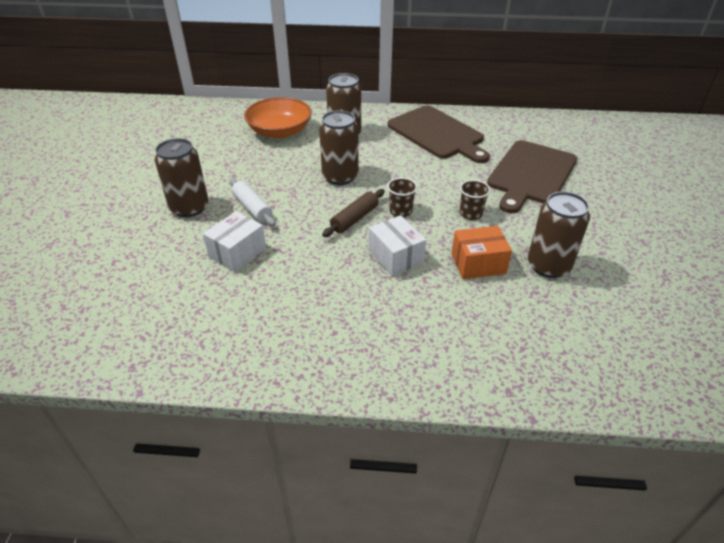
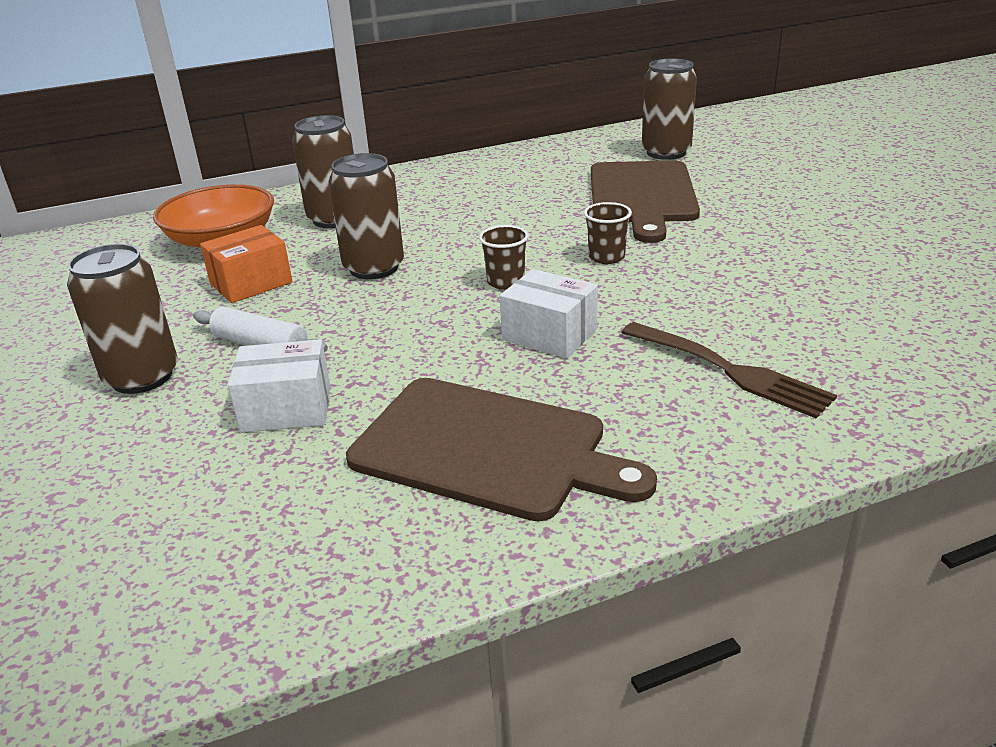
camera: 25 degrees left, 10 degrees down
(237, 252) = (286, 408): white box -> white box turned 75 degrees clockwise
(354, 219) = (444, 310): brown rolling pin -> none
(438, 134) = (474, 185): brown cutting board -> brown cutting board (488, 449)
(473, 321) = (729, 371): none -> brown fork
(478, 263) = (671, 307): orange box -> orange box (251, 283)
(548, 266) = (761, 282): brown can -> brown can (666, 152)

